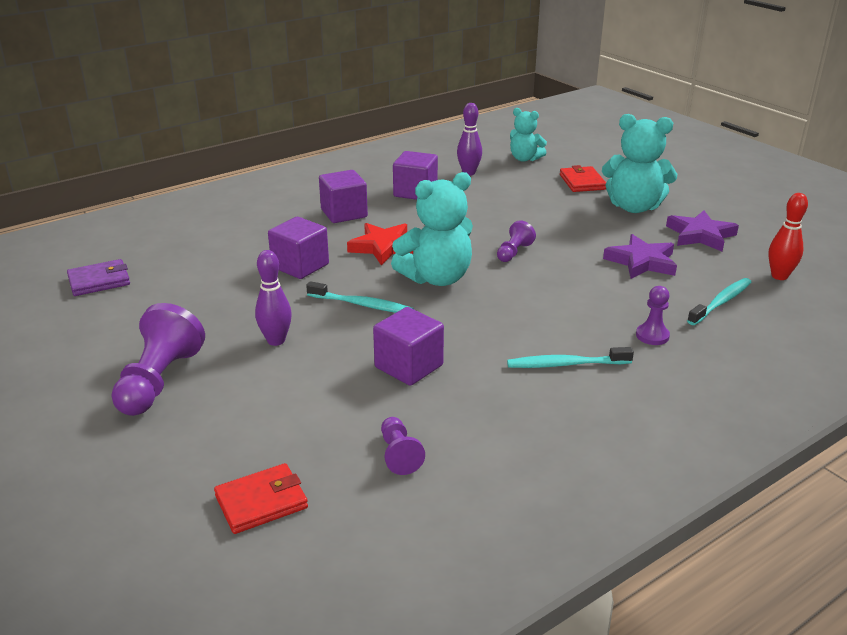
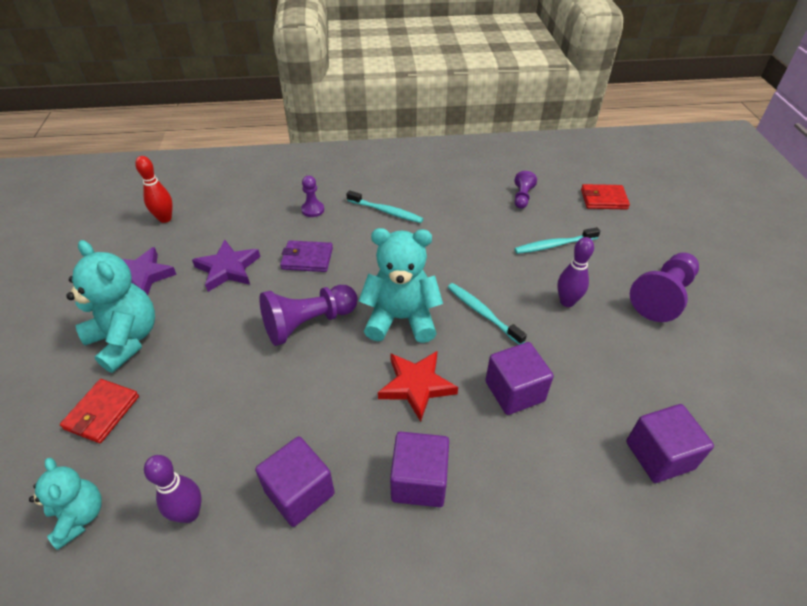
camera: 150 degrees left, 15 degrees up
(99, 281) = (739, 460): purple wallet -> purple wallet (307, 258)
(409, 366) = (482, 245): purple cube -> purple cube (659, 455)
(514, 252) = (308, 323): purple pawn -> purple pawn, size x1.89
(721, 302) = (236, 215): turquoise toothbrush -> turquoise toothbrush (554, 245)

